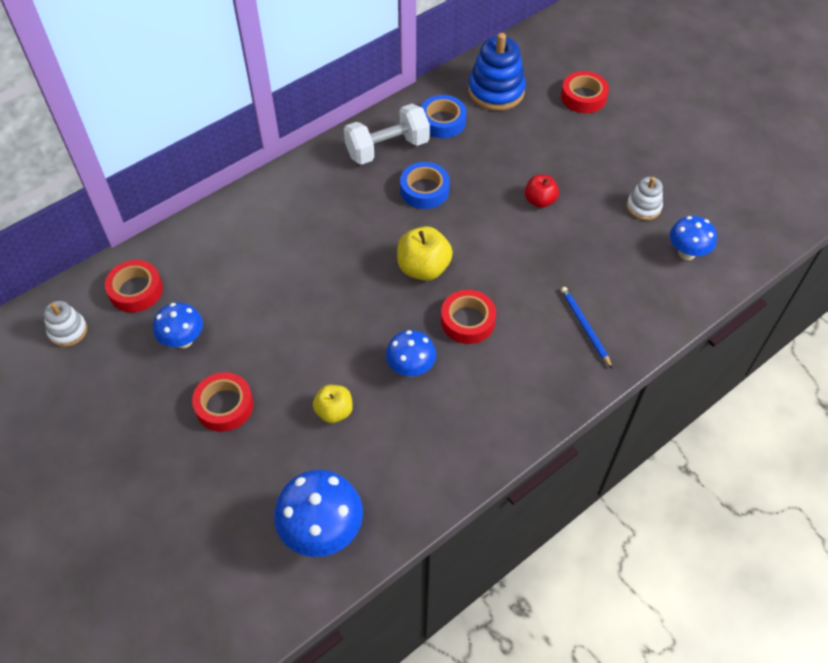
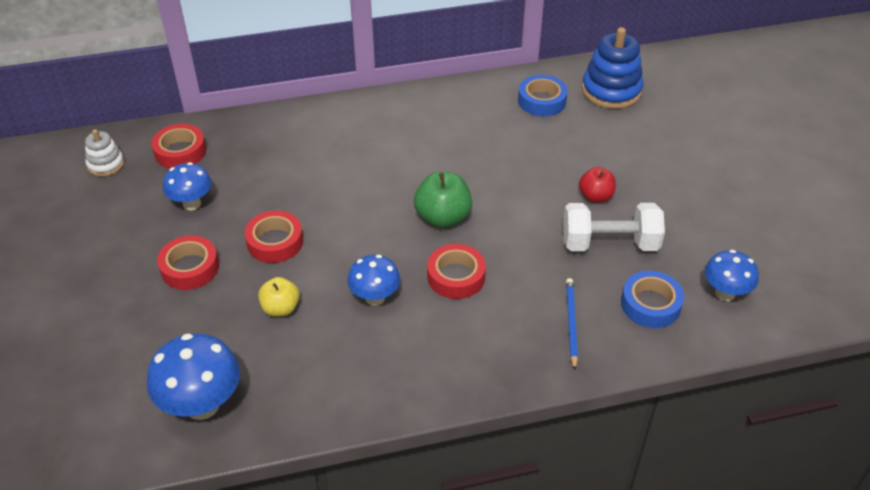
camera: 25 degrees right, 10 degrees down
(387, 149) = (474, 108): white dumbbell -> white dumbbell (609, 244)
(423, 268) = (443, 217): yellow apple -> green apple
(424, 190) = (487, 152): blue tape -> blue tape (650, 304)
(583, 97) = (699, 120): red tape -> red tape (275, 242)
(643, 207) = (703, 236): white stacking toy -> none

